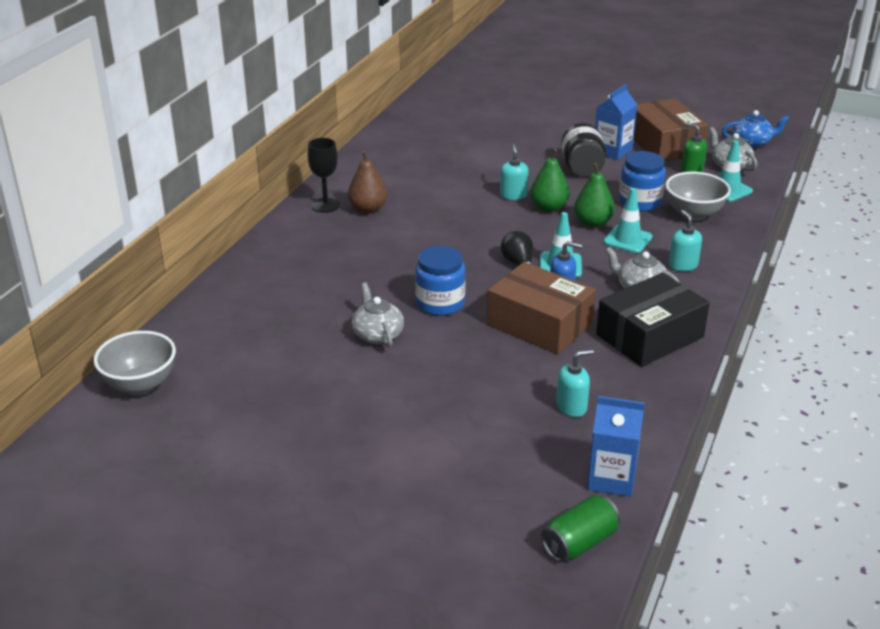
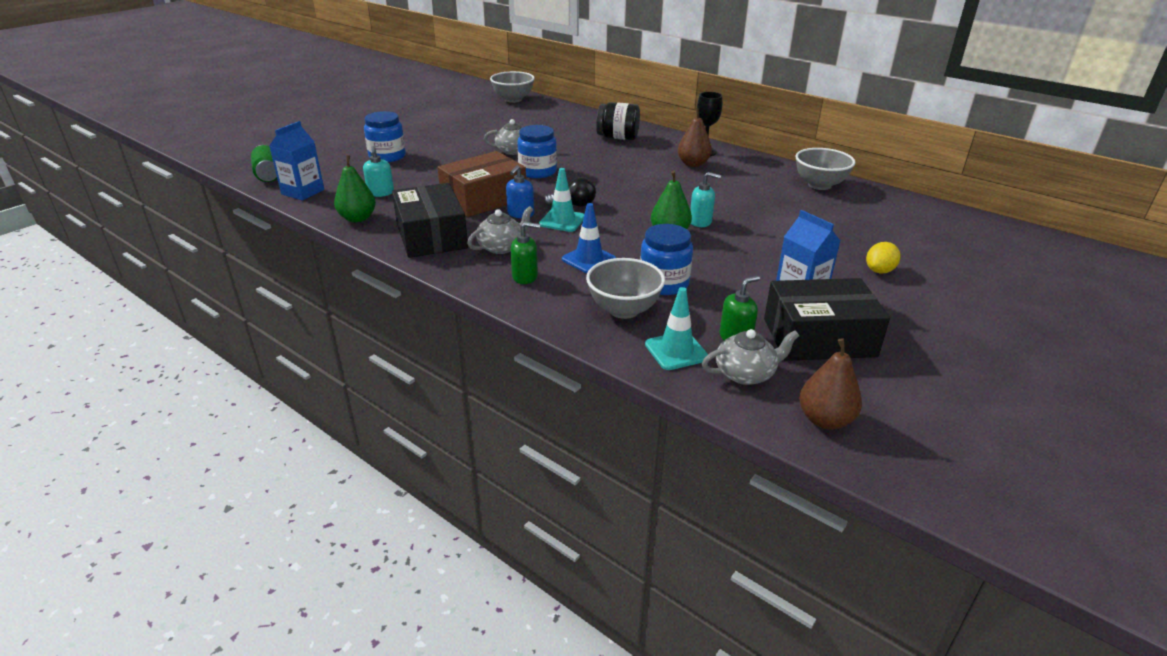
camera: 105 degrees right, 0 degrees up
(393, 145) = (819, 185): none -> grey bowl
(449, 443) = (387, 156): none -> blue jar
(551, 124) = (879, 271): none -> yellow lemon
(582, 168) = (754, 267): black jar -> black jar (618, 137)
(592, 223) = (630, 249): green pear -> green pear (358, 218)
(627, 239) = (589, 259): turquoise traffic cone -> blue traffic cone
(665, 144) = (819, 337): brown box -> black box
(683, 265) = (525, 277): turquoise soap dispenser -> green soap dispenser
(752, 142) = (825, 420): blue teapot -> brown pear

